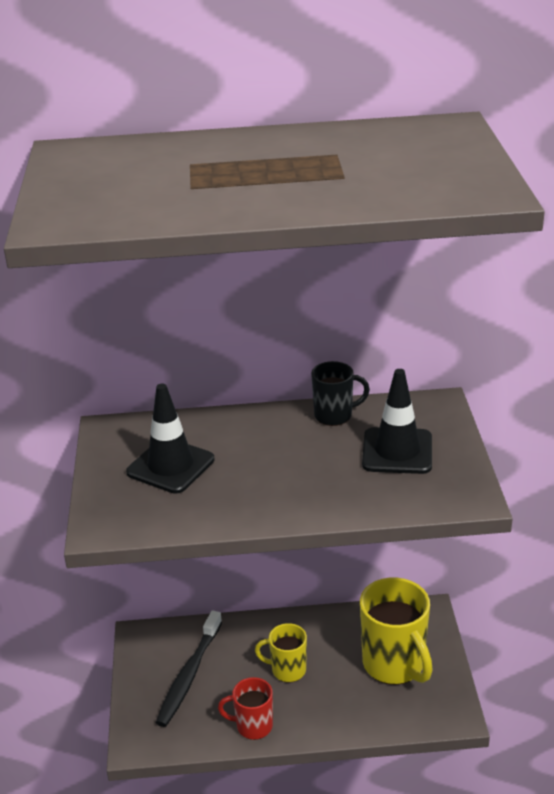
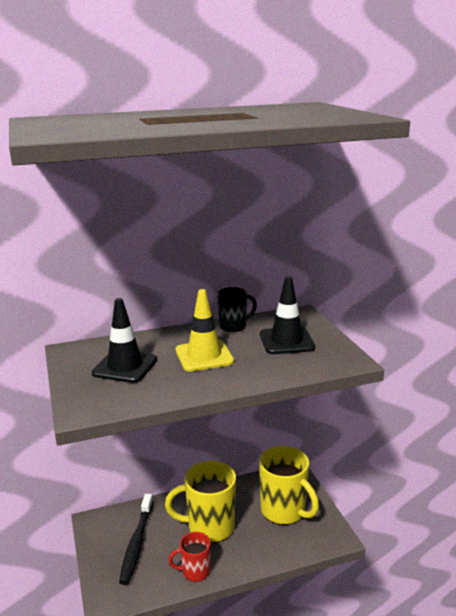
camera: 15 degrees left, 10 degrees down
(276, 462) = (204, 356): none -> yellow traffic cone
(287, 670) = (209, 527): yellow mug -> yellow mug, size x1.80

